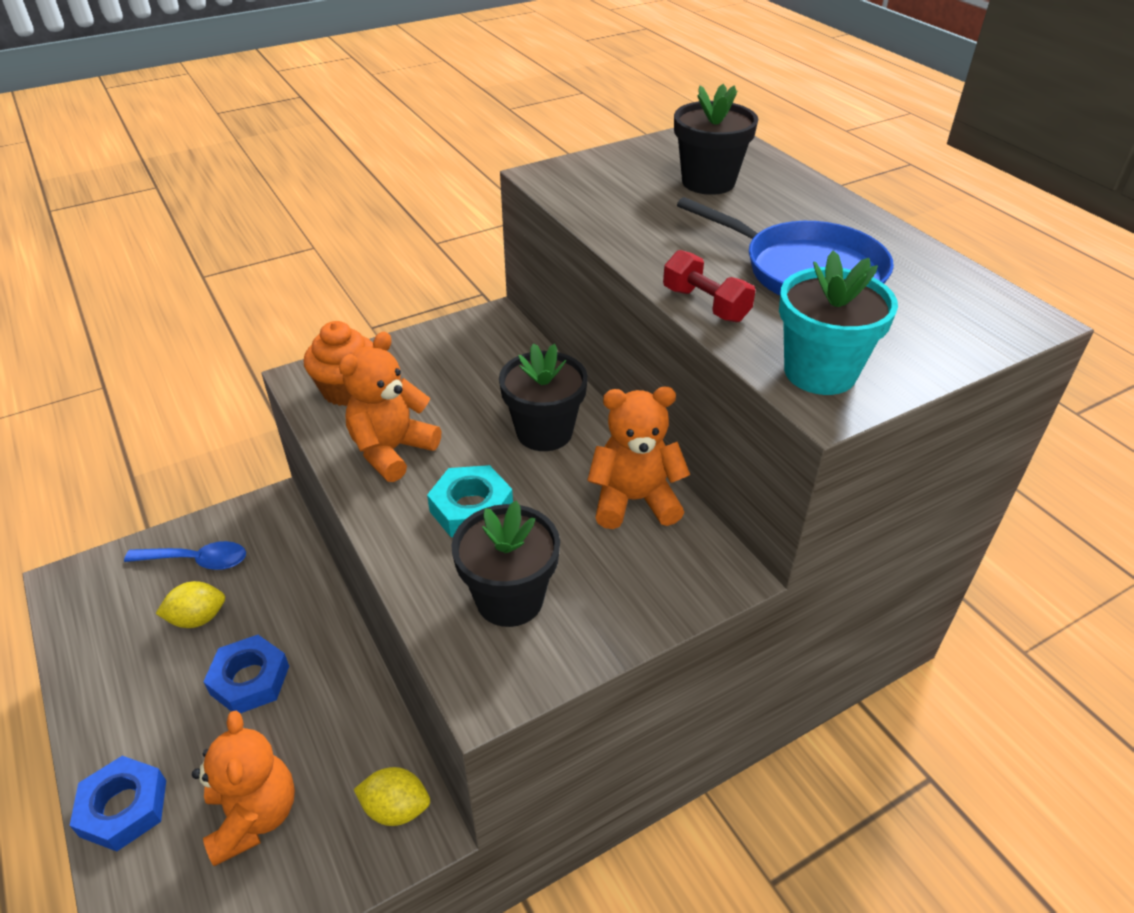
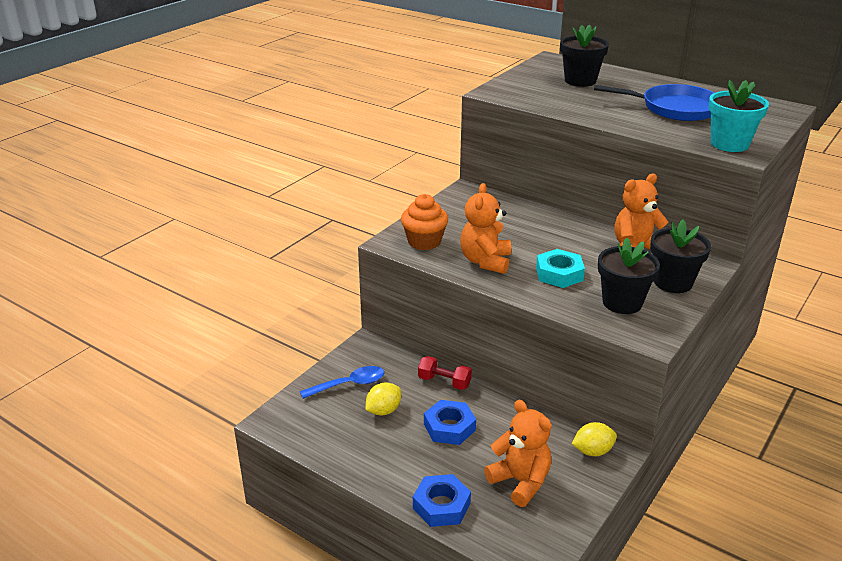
camera: 25 degrees left, 10 degrees down
(544, 432) = (557, 233): black flower pot -> black flower pot (673, 282)
(705, 304) = (648, 130): red dumbbell -> red dumbbell (444, 382)

